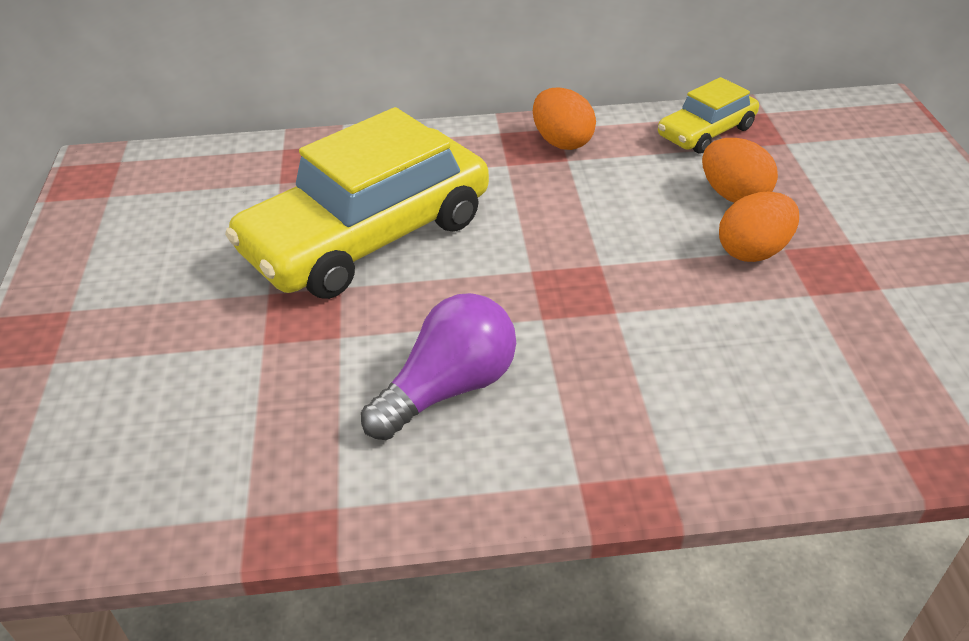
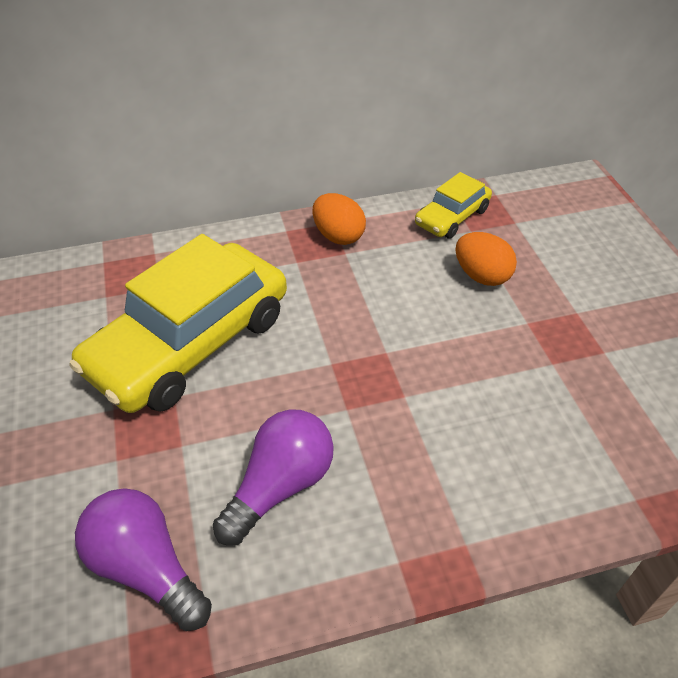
camera: 10 degrees left, 5 degrees up
(278, 453) = (146, 567): none -> purple light bulb
(753, 251) = (504, 327): orange egg -> none

